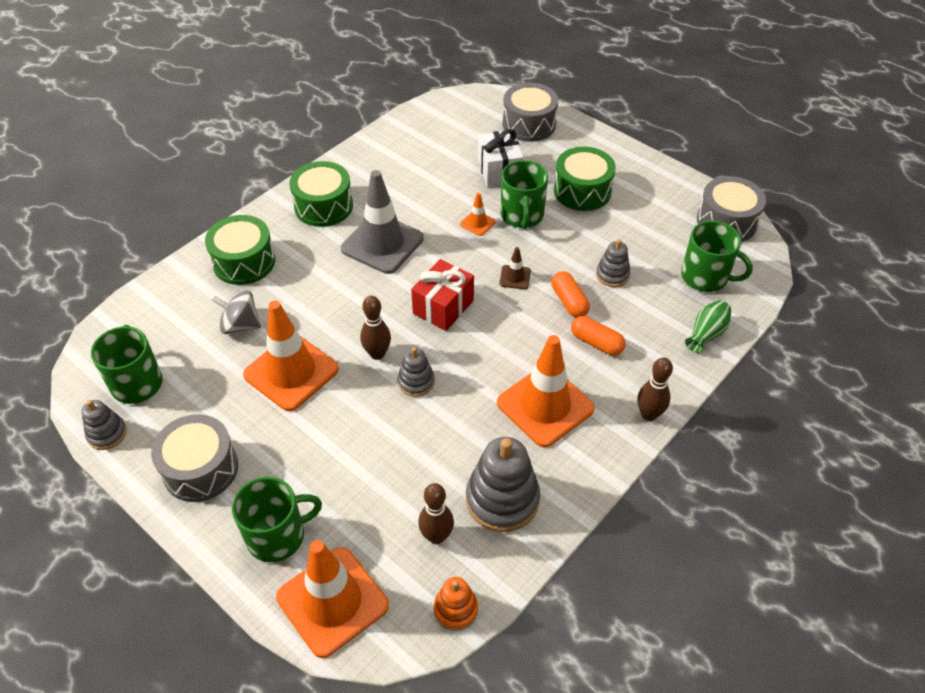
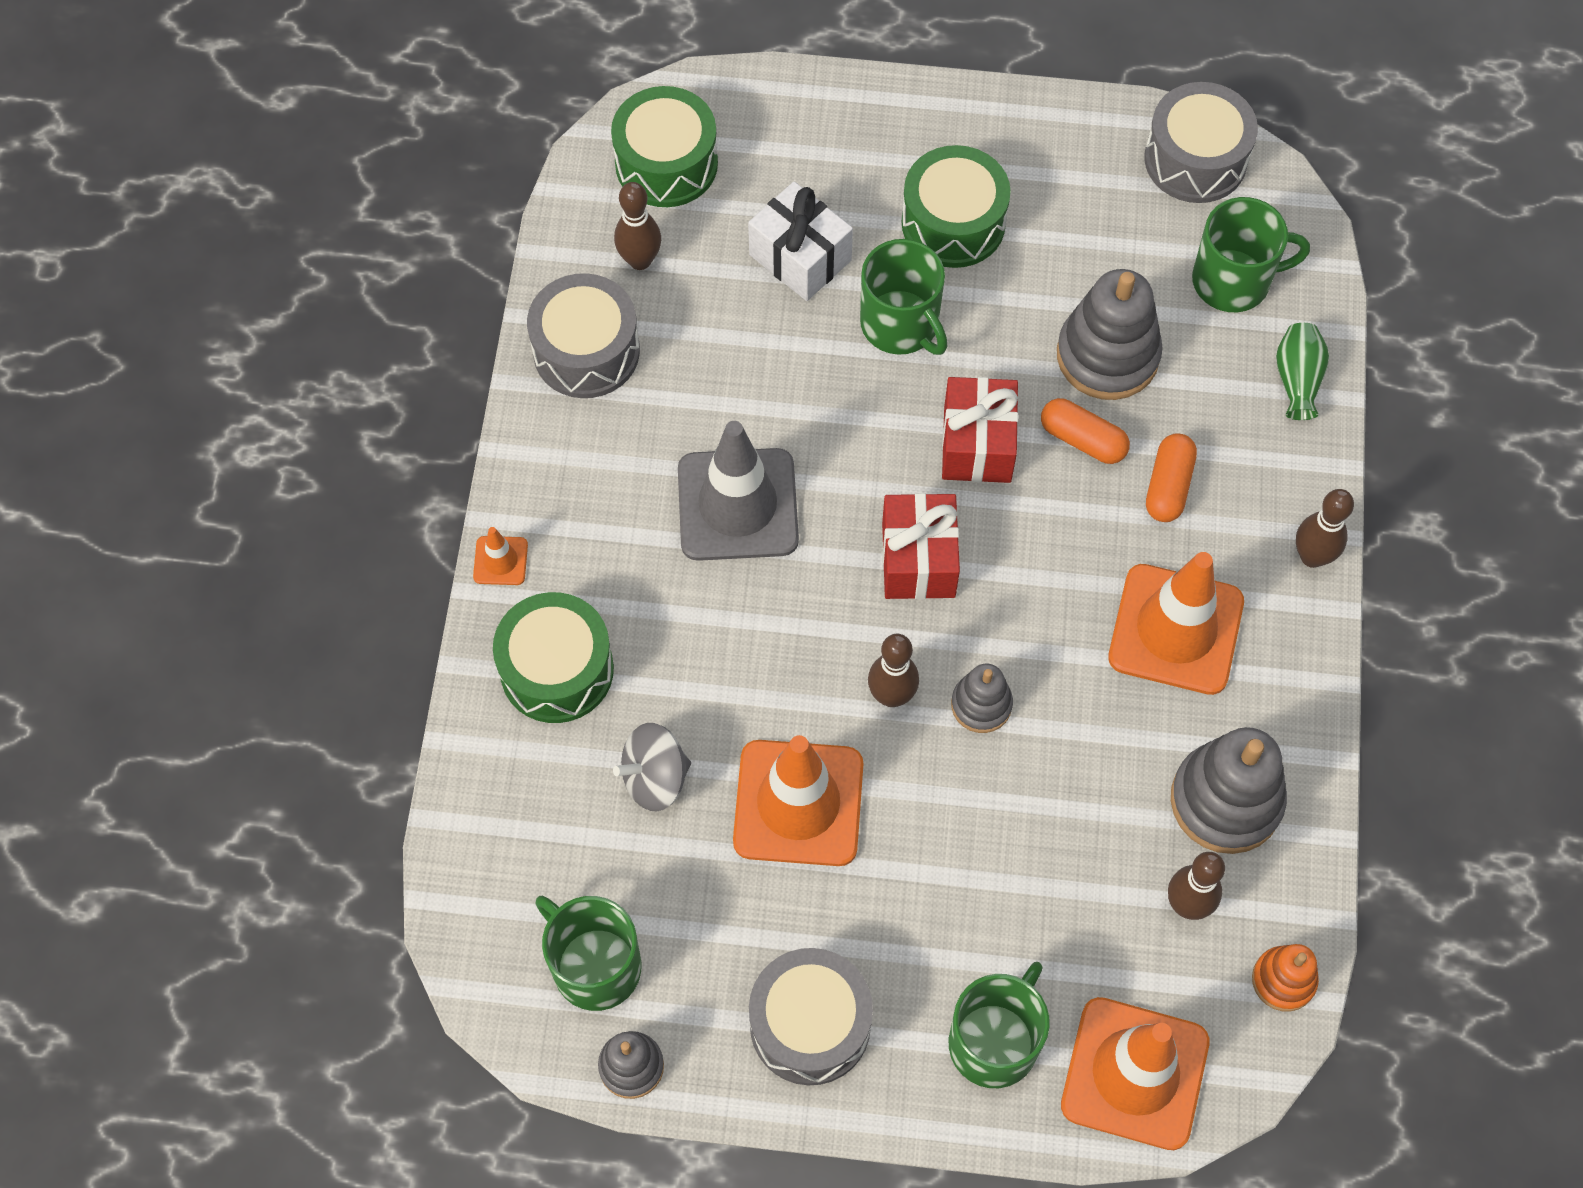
camera: 35 degrees left, 15 degrees up
(323, 206) = (586, 491): green drum -> green drum (666, 163)
(429, 140) = (640, 260): none -> brown bowling pin
(477, 223) = (847, 379): orange traffic cone -> orange traffic cone (500, 561)
(515, 277) = (977, 444): brown traffic cone -> red gift
(529, 124) = (771, 132): grey drum -> grey drum (586, 351)
(596, 343) = (1168, 486): orange capsule -> orange capsule turned 75 degrees counterclockwise
(612, 275) = (1107, 355): grey stacking toy -> grey stacking toy, size x1.81

